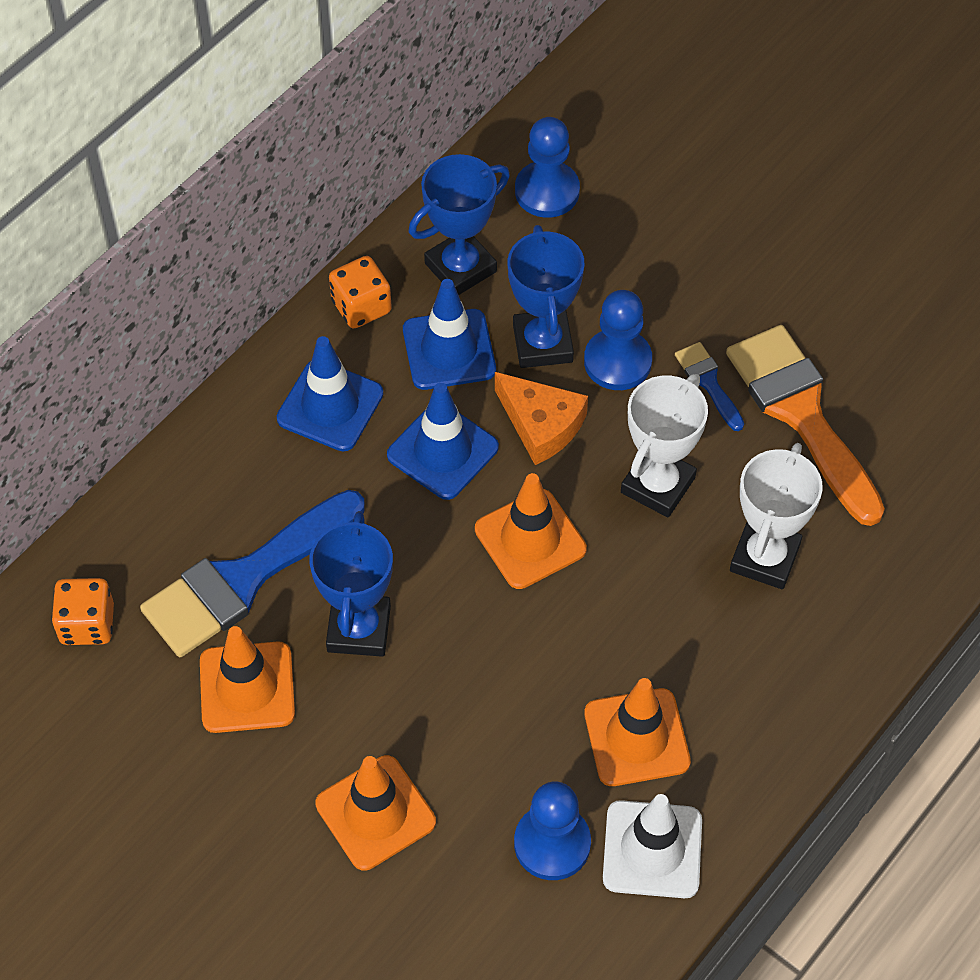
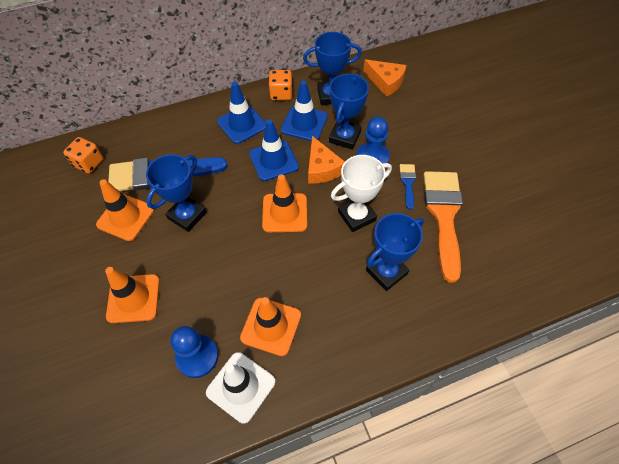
camera: 30 degrees right, 0 degrees up
(547, 191) = (385, 82): blue pawn -> orange cheese
(765, 557) = (386, 272): white trophy -> blue trophy

